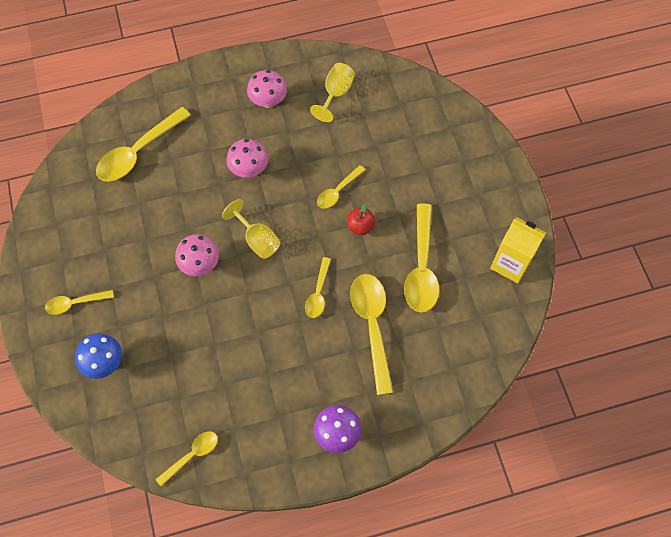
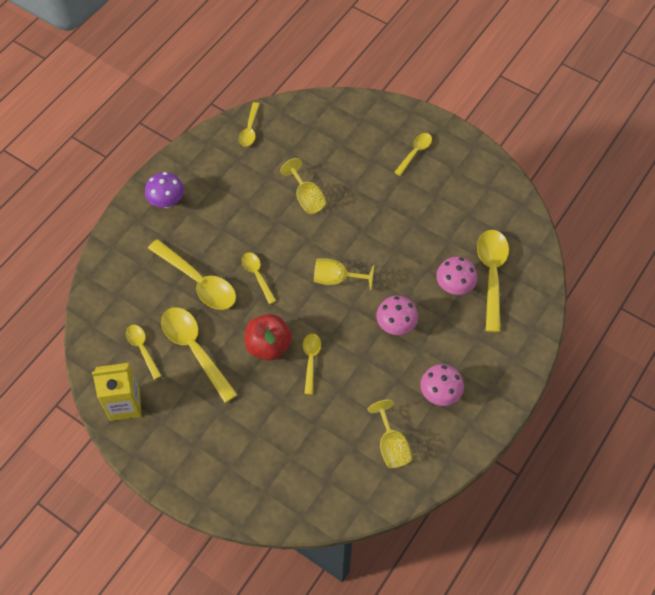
camera: 140 degrees right, 5 degrees down
(104, 362) = (357, 136): blue mushroom -> none
(200, 264) = (360, 233): pink mushroom -> pink mushroom (454, 286)
(210, 334) = (307, 198): none -> yellow goblet
(360, 226) = (268, 346): red apple -> red apple, size x1.68
(464, 300) = (142, 349): none -> yellow spoon

